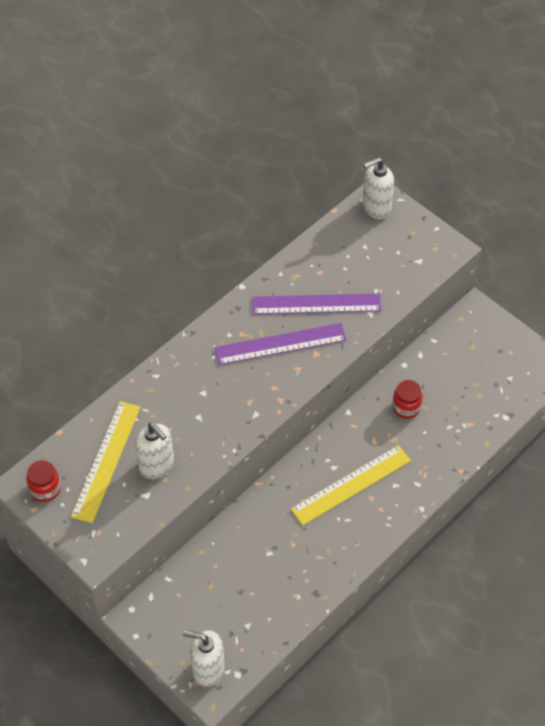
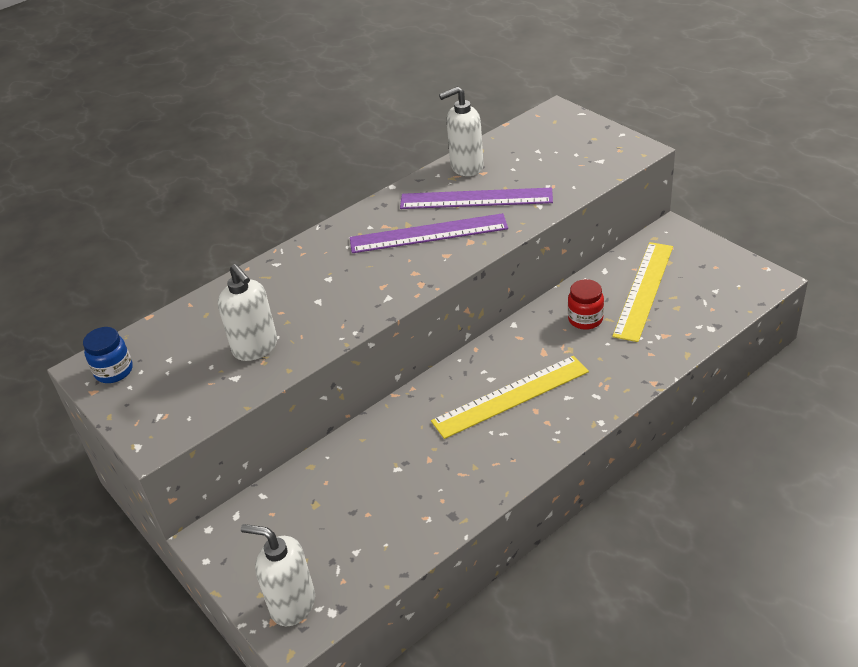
camera: 10 degrees right, 15 degrees down
(45, 489) = (114, 371): red jar -> blue jar
(106, 460) = (195, 343): yellow ruler -> yellow ruler (643, 290)
(376, 208) = (553, 120): white soap dispenser -> white soap dispenser (466, 167)

